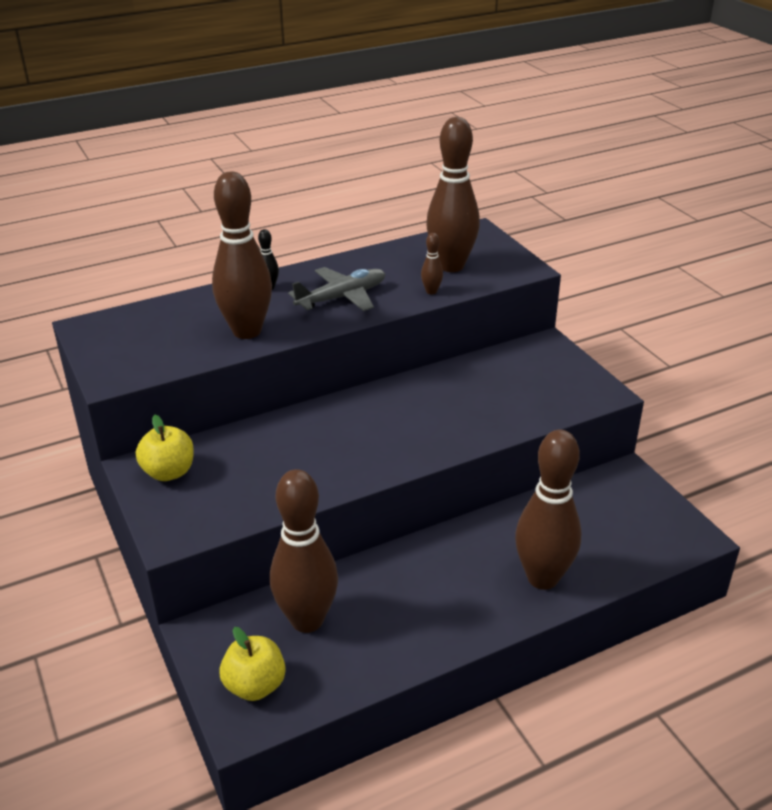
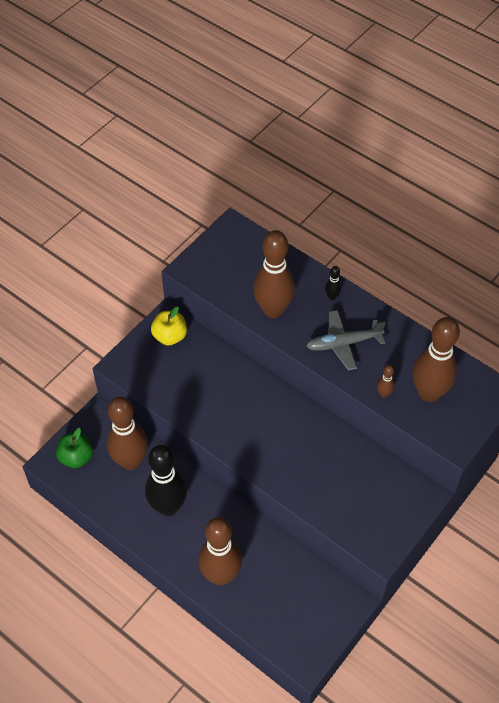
camera: 65 degrees right, 20 degrees up
(255, 685) = (76, 457): yellow apple -> green apple
(341, 297) = (343, 343): grey plane -> grey plane turned 135 degrees clockwise
(408, 600) = (168, 507): none -> black bowling pin

